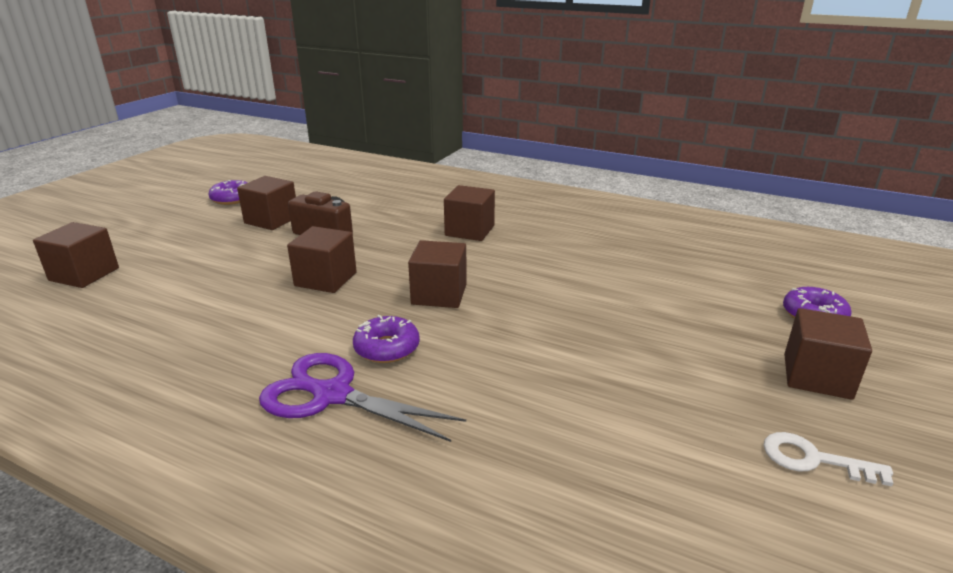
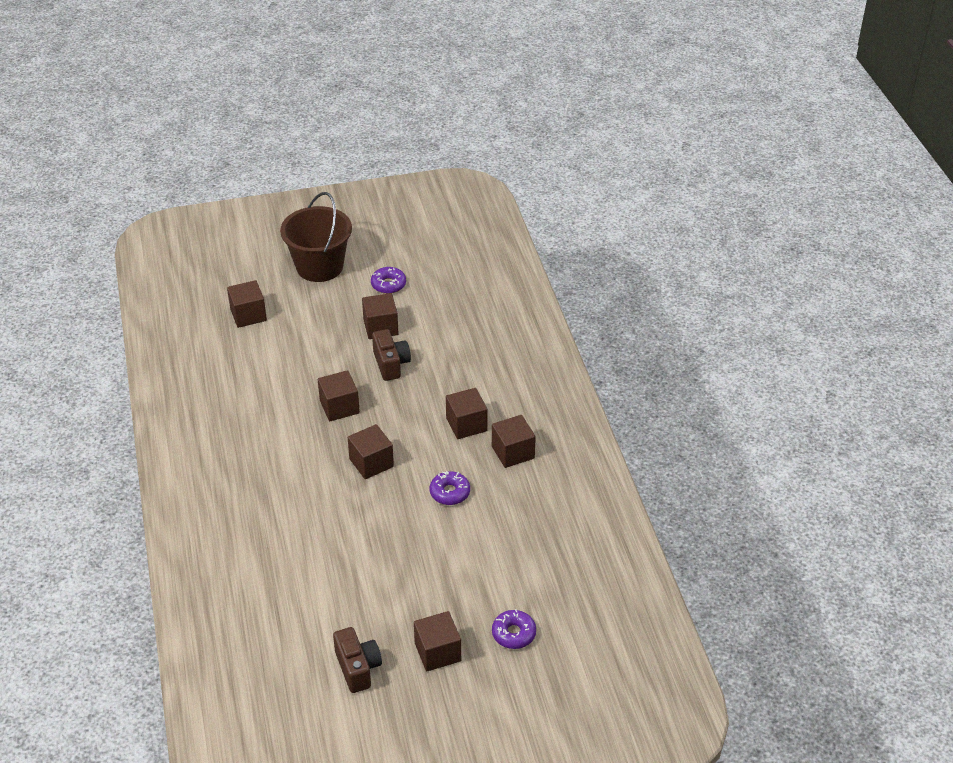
camera: 50 degrees right, 15 degrees up
(131, 216) = (319, 266): none -> brown bucket
(331, 395) = (250, 485): purple scissors -> none
(387, 348) = (302, 477): purple donut -> purple donut (450, 492)
(539, 225) = (513, 452): none -> brown cube
(813, 460) = (358, 668): white key -> brown camera

